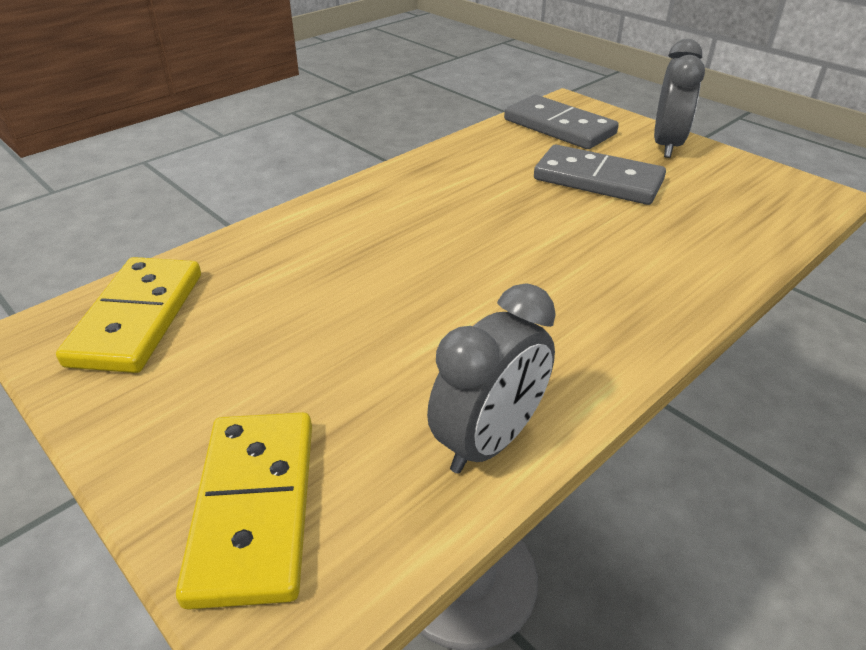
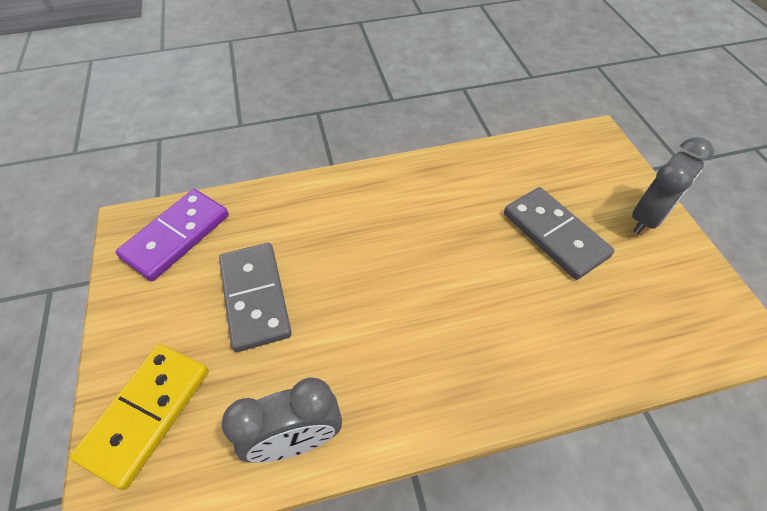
camera: 30 degrees right, 15 degrees up
(137, 318) = (176, 236): yellow domino -> purple domino
(559, 127) = (569, 162): grey domino -> grey domino (255, 297)

